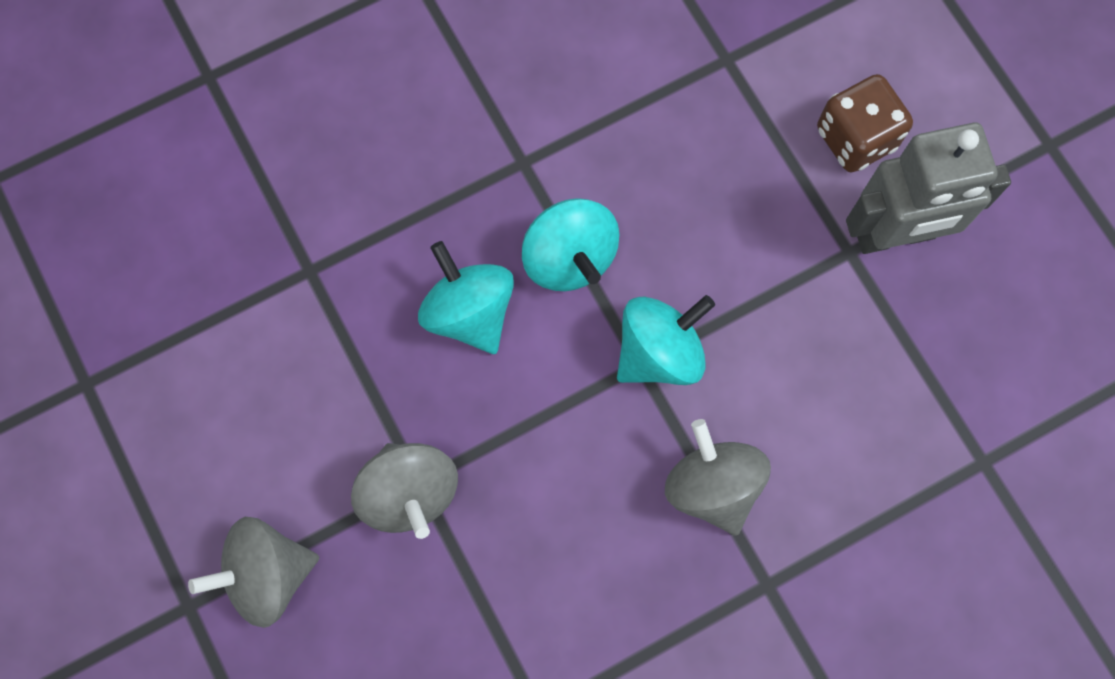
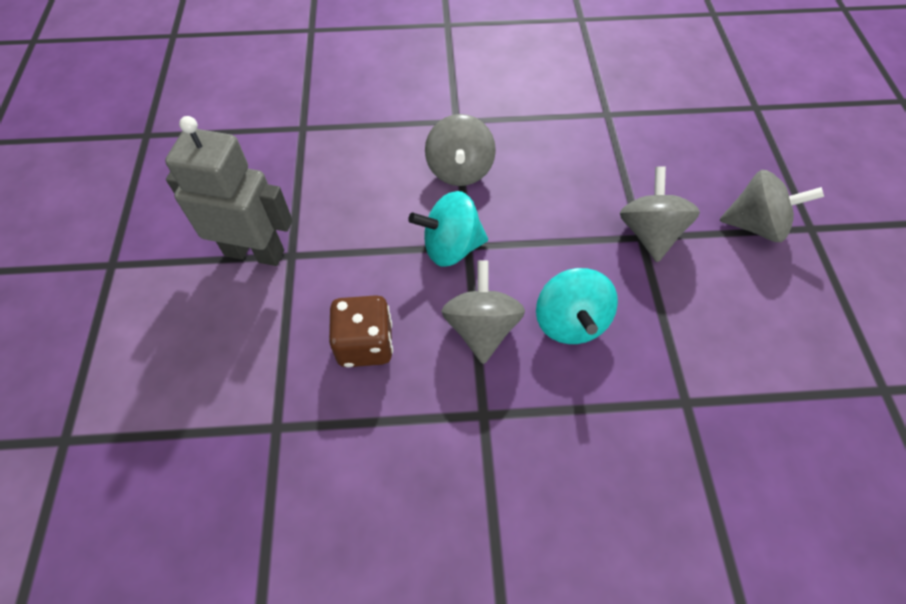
camera: 155 degrees left, 15 degrees down
(569, 258) = (481, 328): turquoise spinning top -> grey spinning top
(855, 138) = (229, 323): brown dice -> brown dice (365, 344)

